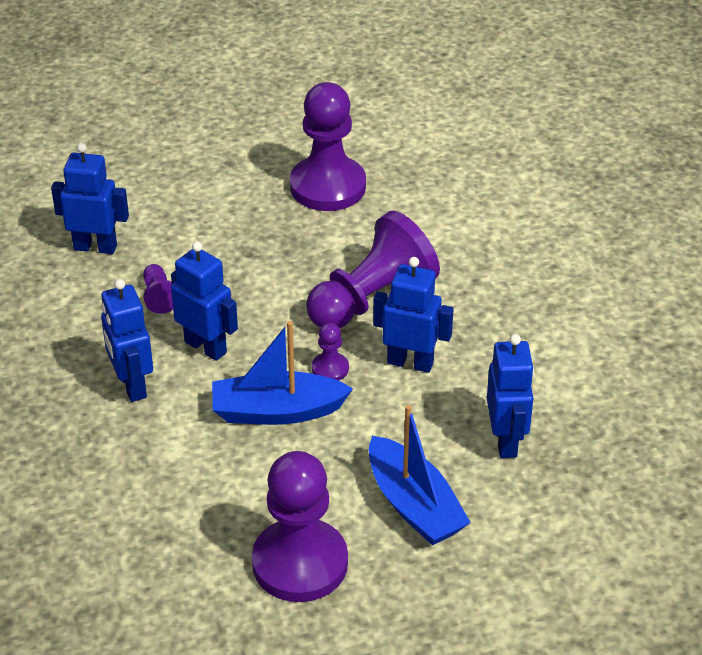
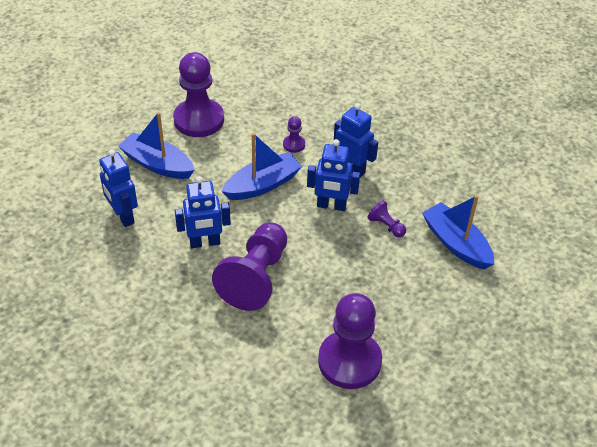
camera: 150 degrees right, 5 degrees up
(95, 247) = (456, 243): blue robot -> blue boat
(330, 368) = (250, 220): purple pawn -> purple pawn (294, 144)

